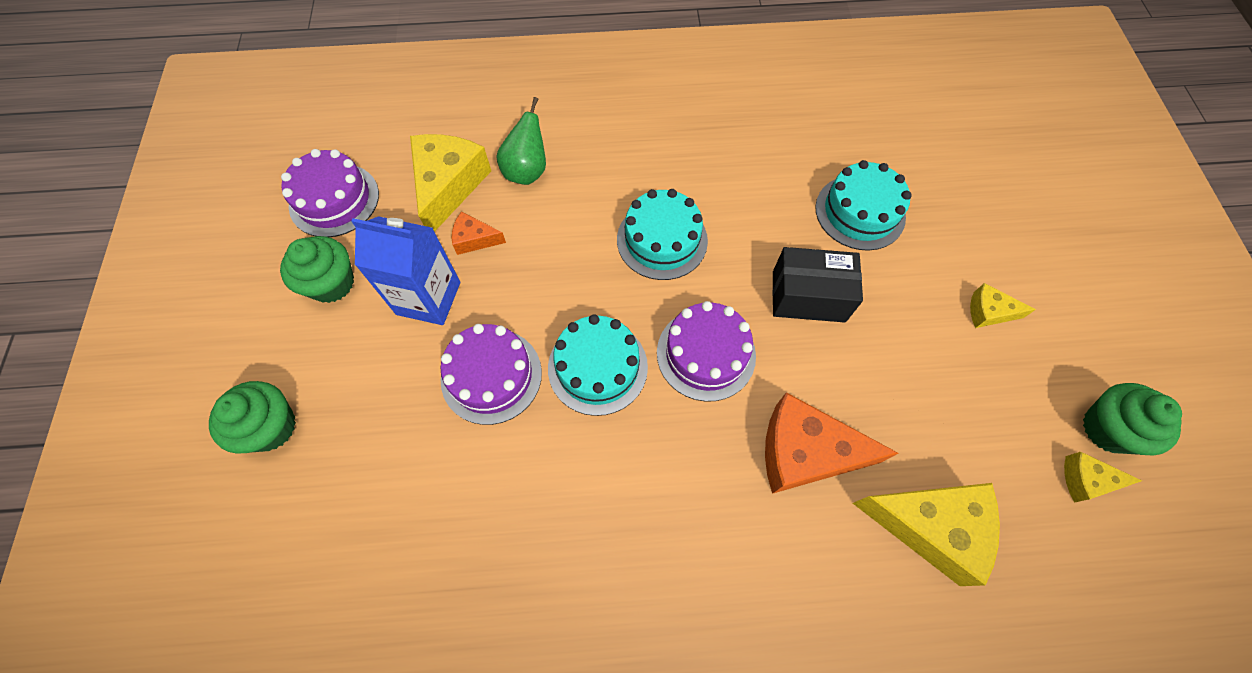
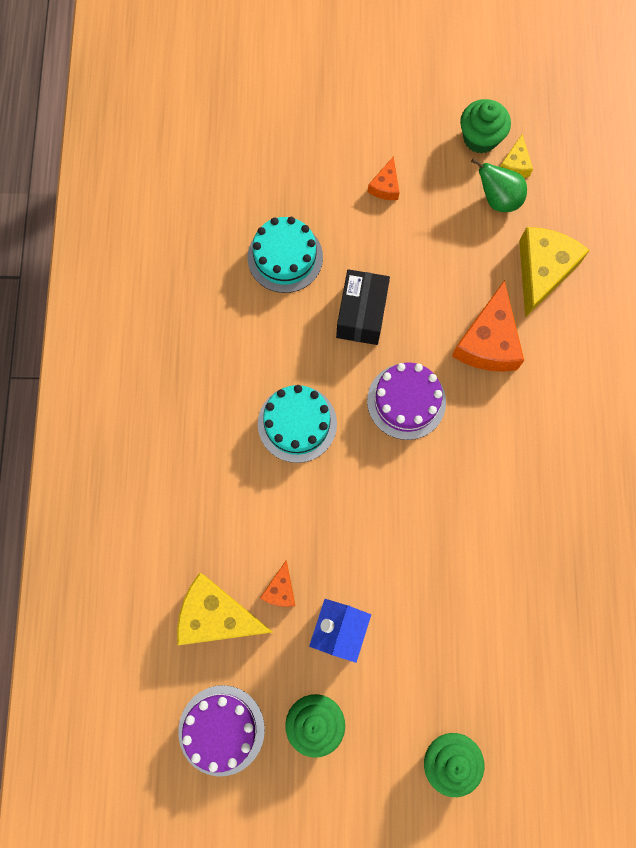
camera: 85 degrees left, 10 degrees up
(491, 376) = (414, 574): purple cake -> none
(527, 171) = (208, 540): green pear -> green pear (497, 199)
(597, 367) = (412, 487): turquoise cake -> none
(989, 312) = (385, 186): yellow cheese -> orange cheese

